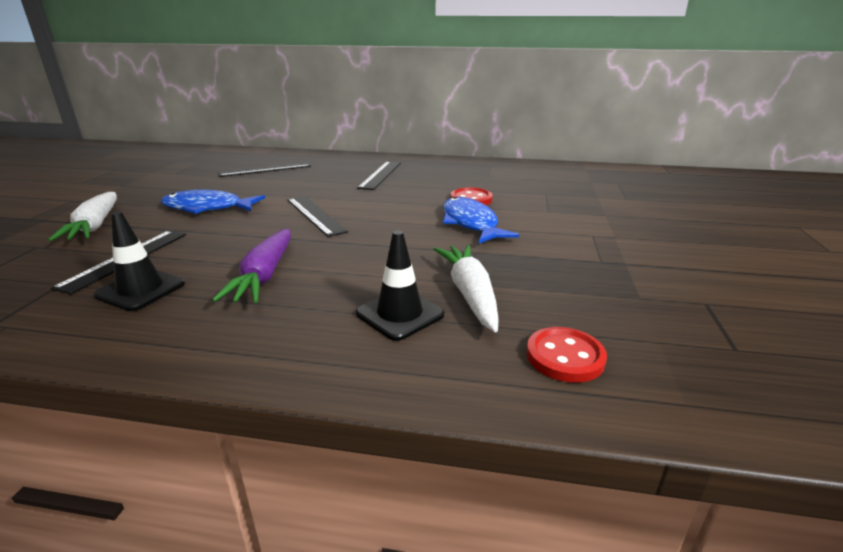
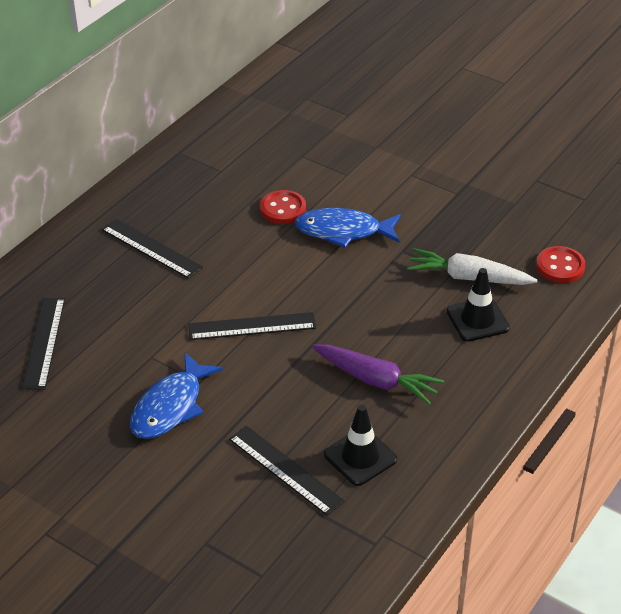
camera: 65 degrees left, 15 degrees up
(95, 226) = (169, 500): white carrot -> none

